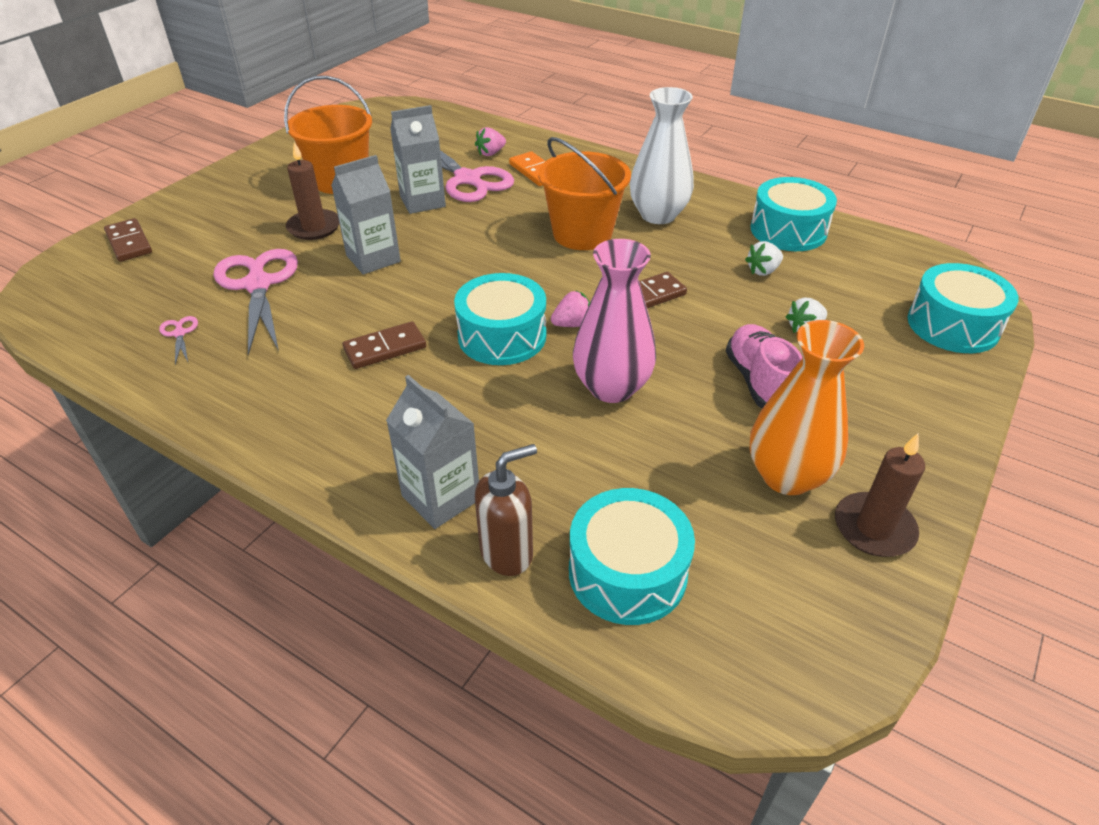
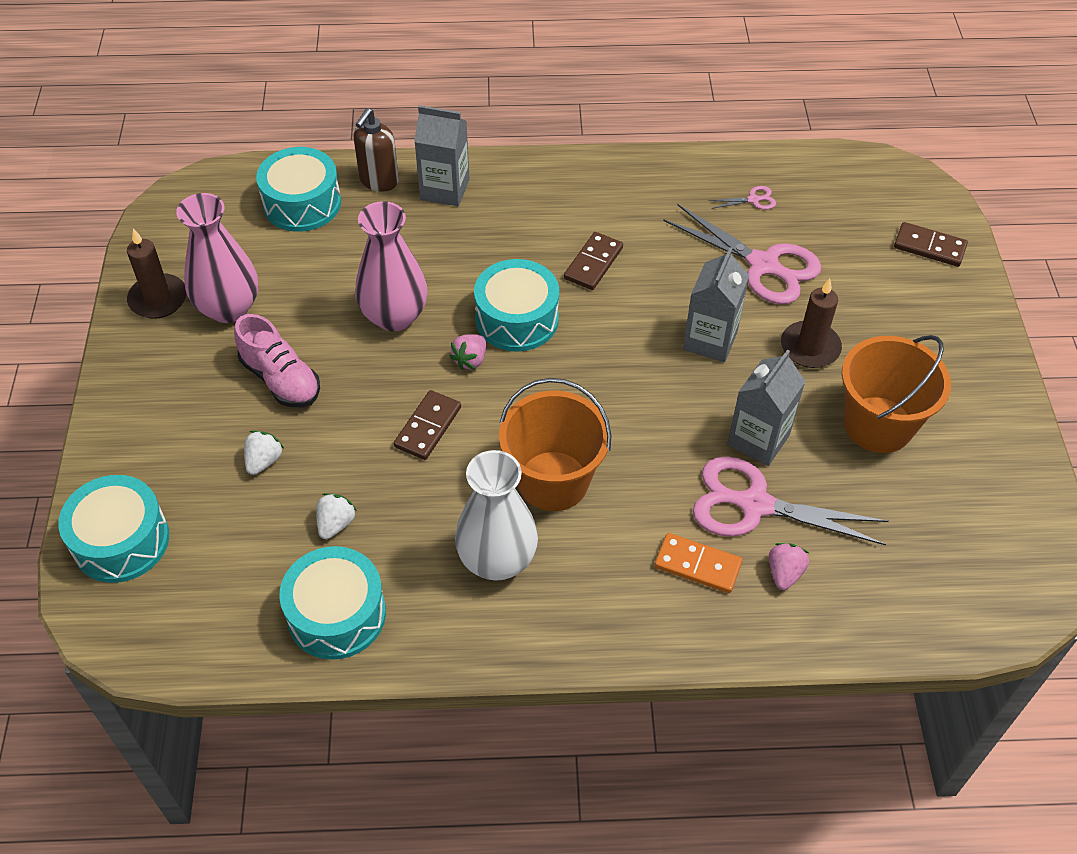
camera: 145 degrees right, 10 degrees up
(179, 333) = (753, 200): pink scissors -> pink scissors turned 45 degrees counterclockwise
(787, 476) = (229, 308): orange vase -> pink vase

